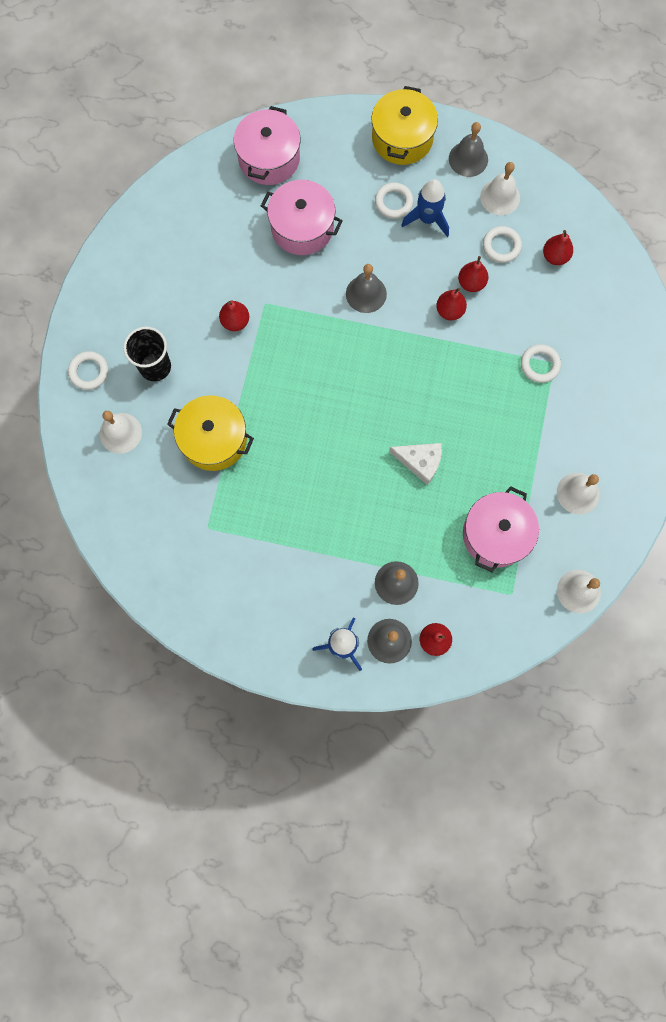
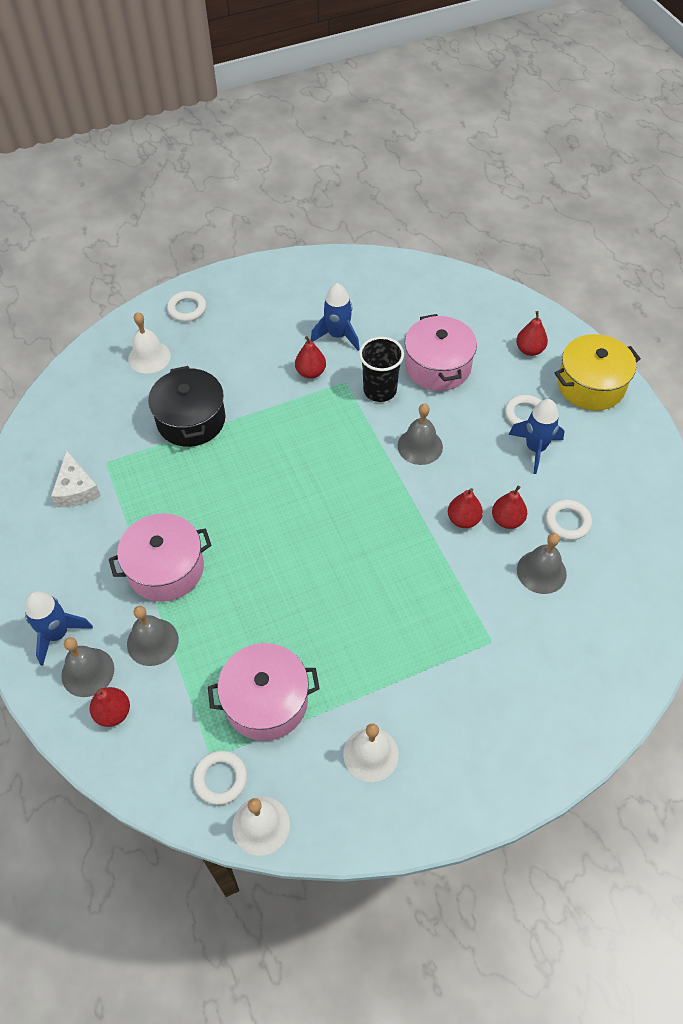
camera: 55 degrees right, 20 degrees down
(155, 367) = (225, 345): black cup -> black cup (380, 390)
(213, 276) = (338, 335): none -> blue rocket
(214, 439) = (191, 420): yellow pot -> black pot
(269, 158) = (477, 310): pink pot -> pink pot (166, 568)
(420, 462) = (291, 587): white cheese -> white cheese (76, 489)
(468, 159) = (624, 444): grey bell -> grey bell (541, 572)
(500, 197) = (614, 491): white bell -> none
(539, 365) = (478, 630): white ring -> white ring (220, 779)
(555, 256) = (602, 573): red pear -> red pear (529, 350)

